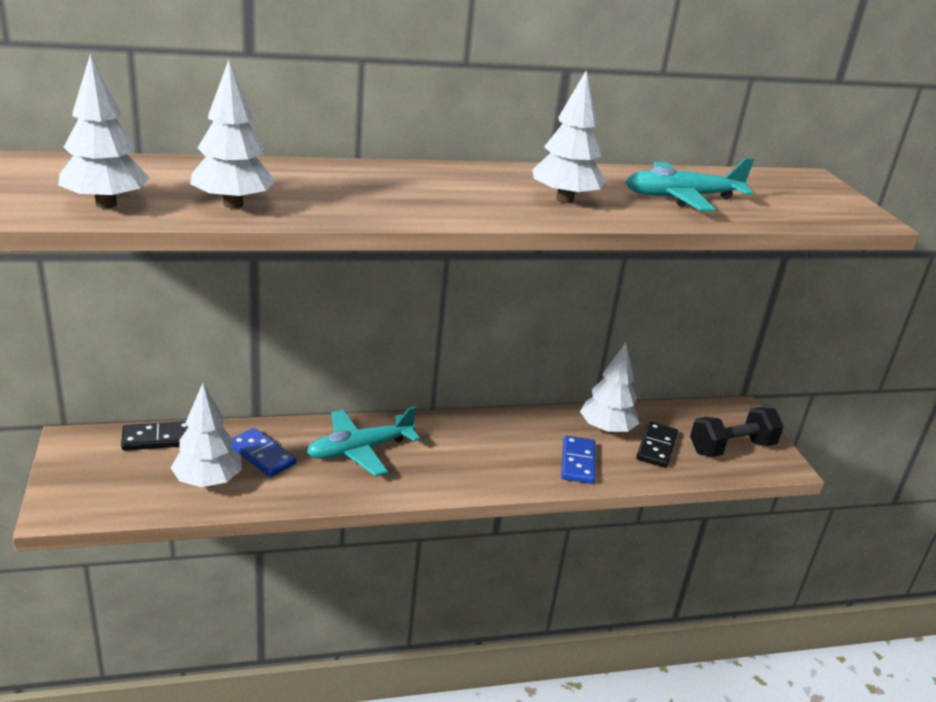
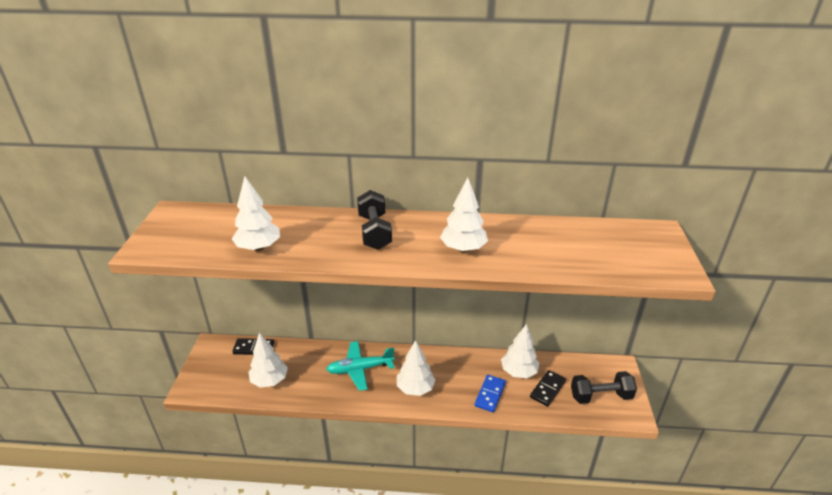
camera: 20 degrees right, 5 degrees up
(106, 204) = (192, 245): white tree -> white tree (415, 388)
(262, 455) = (304, 366): blue domino -> none
(415, 184) = (374, 232): none -> black dumbbell
(681, 197) = (547, 249): turquoise plane -> none

